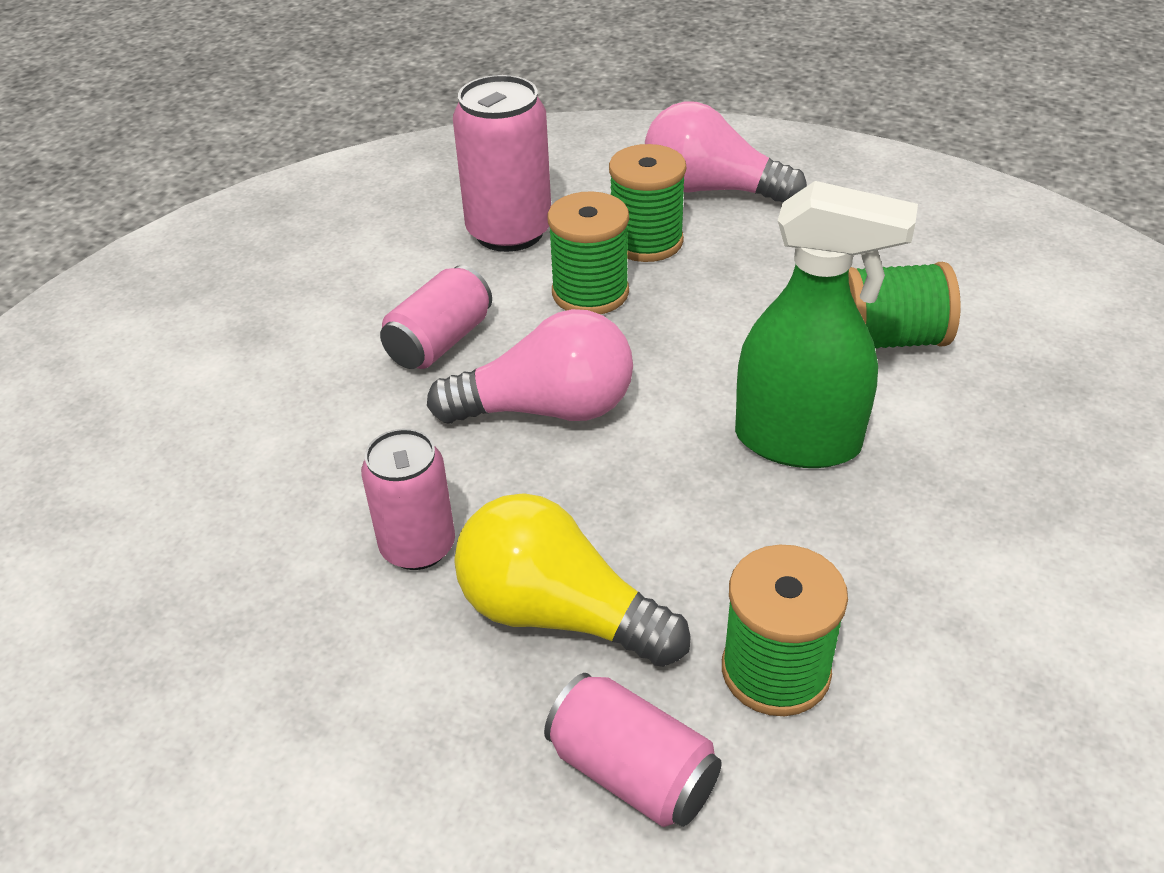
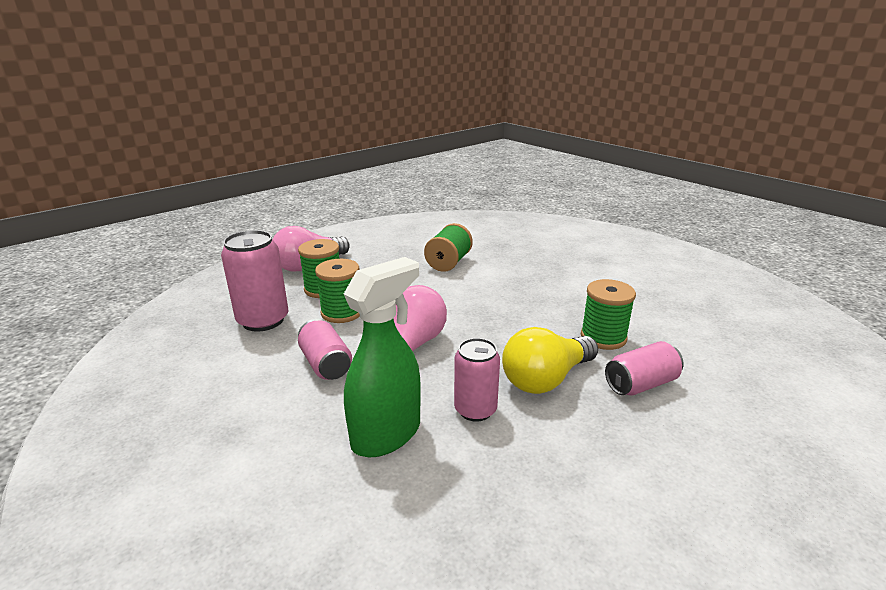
camera: 65 degrees left, 15 degrees down
(798, 442) = (488, 296): green spray bottle -> green spray bottle (387, 434)

